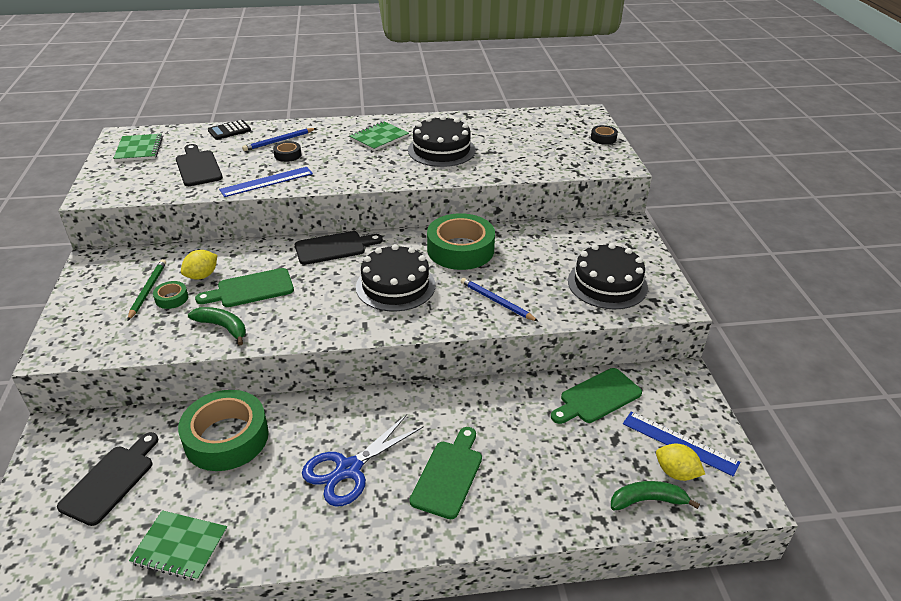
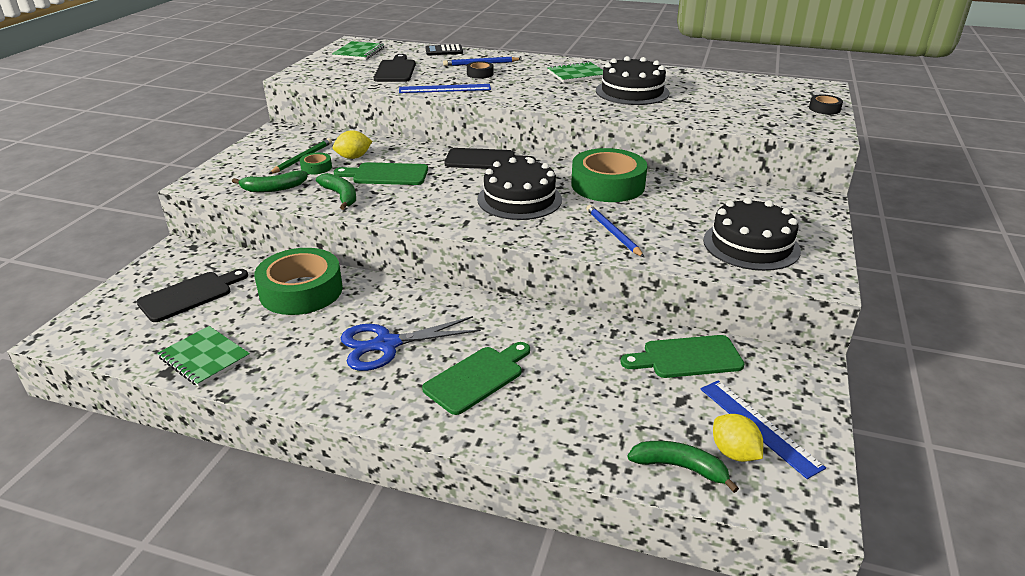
camera: 25 degrees right, 5 degrees down
(144, 337) = (273, 188): none -> green banana

